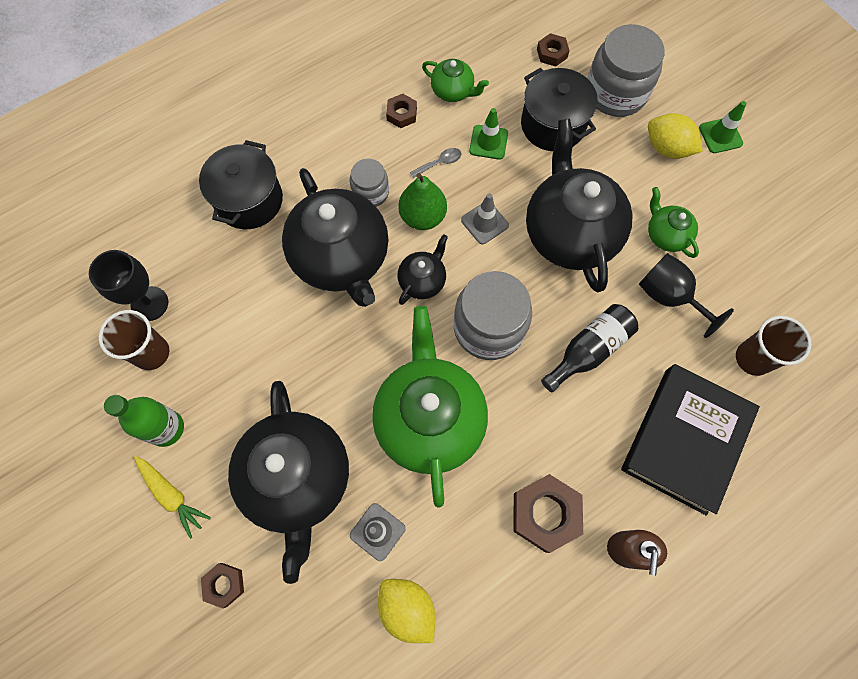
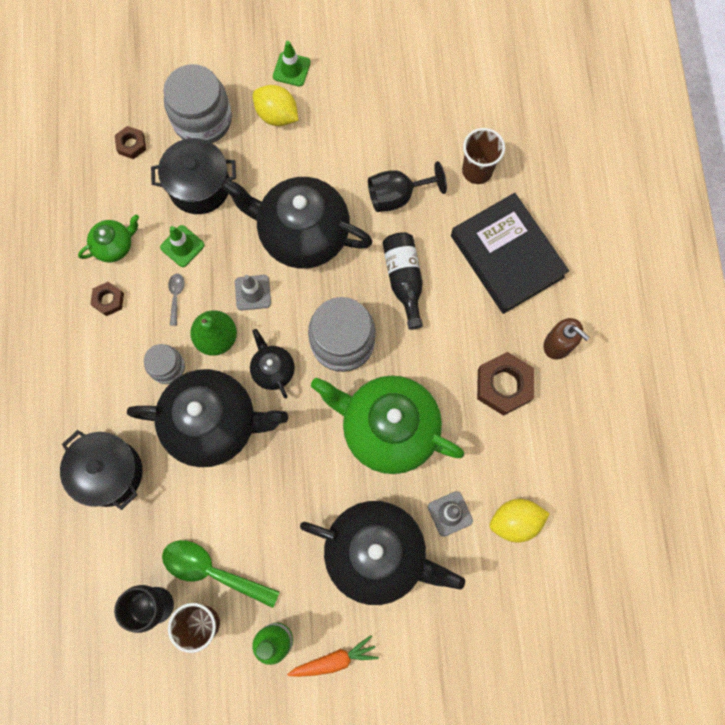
camera: 60 degrees left, 5 degrees up
(172, 495) = (334, 660): yellow carrot -> orange carrot
(204, 335) = (213, 571): none -> green spoon
(224, 584) = (425, 649): brown nut -> none
(665, 235) = (348, 165): green teapot -> none
(667, 148) = (277, 115): yellow lemon -> yellow lemon turned 60 degrees clockwise

